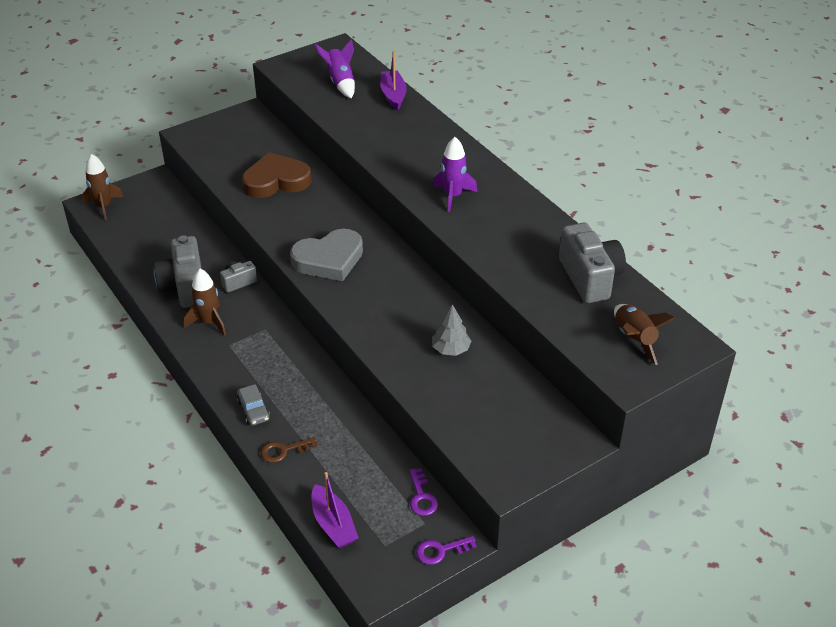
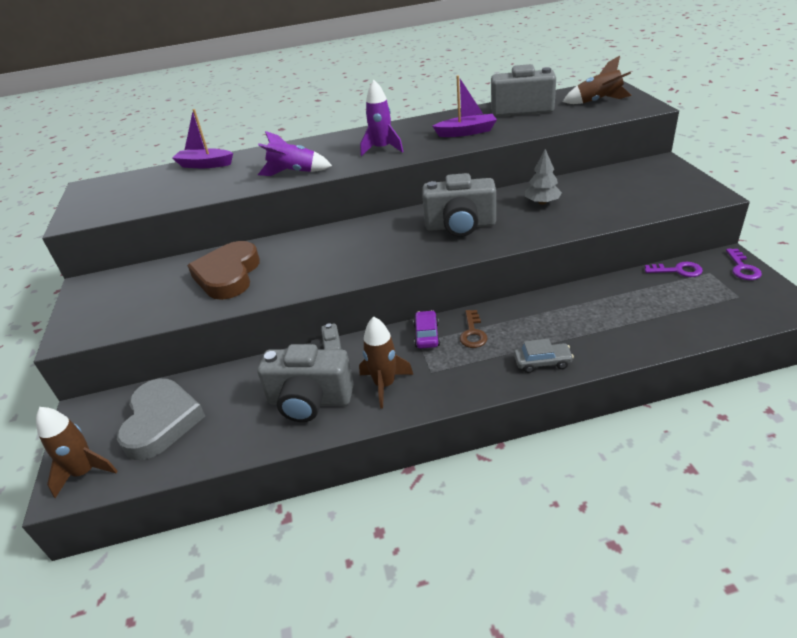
camera: 65 degrees left, 5 degrees down
(275, 332) = (427, 335): none -> purple car
(284, 450) = (608, 346): brown key -> brown key (473, 333)
(329, 259) = (383, 253): grey heart -> grey heart (161, 422)
(333, 524) = (713, 324): purple boat -> purple boat (466, 132)
(340, 82) = (150, 188): purple rocket -> purple rocket (293, 172)
(388, 299) = (460, 226): none -> grey camera

